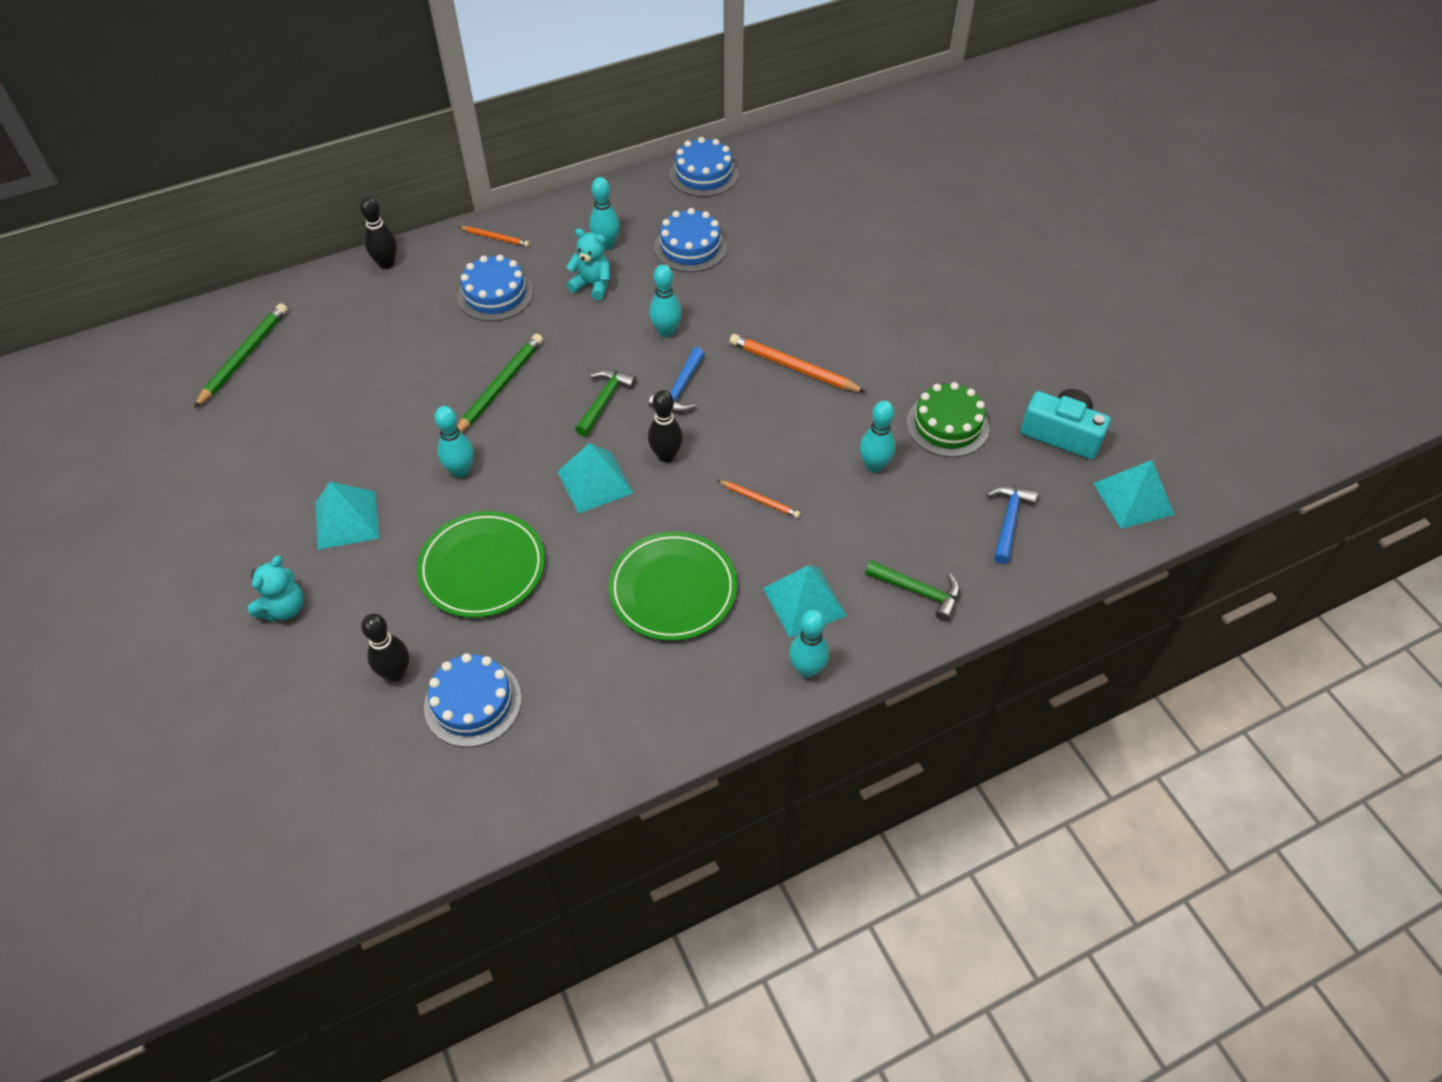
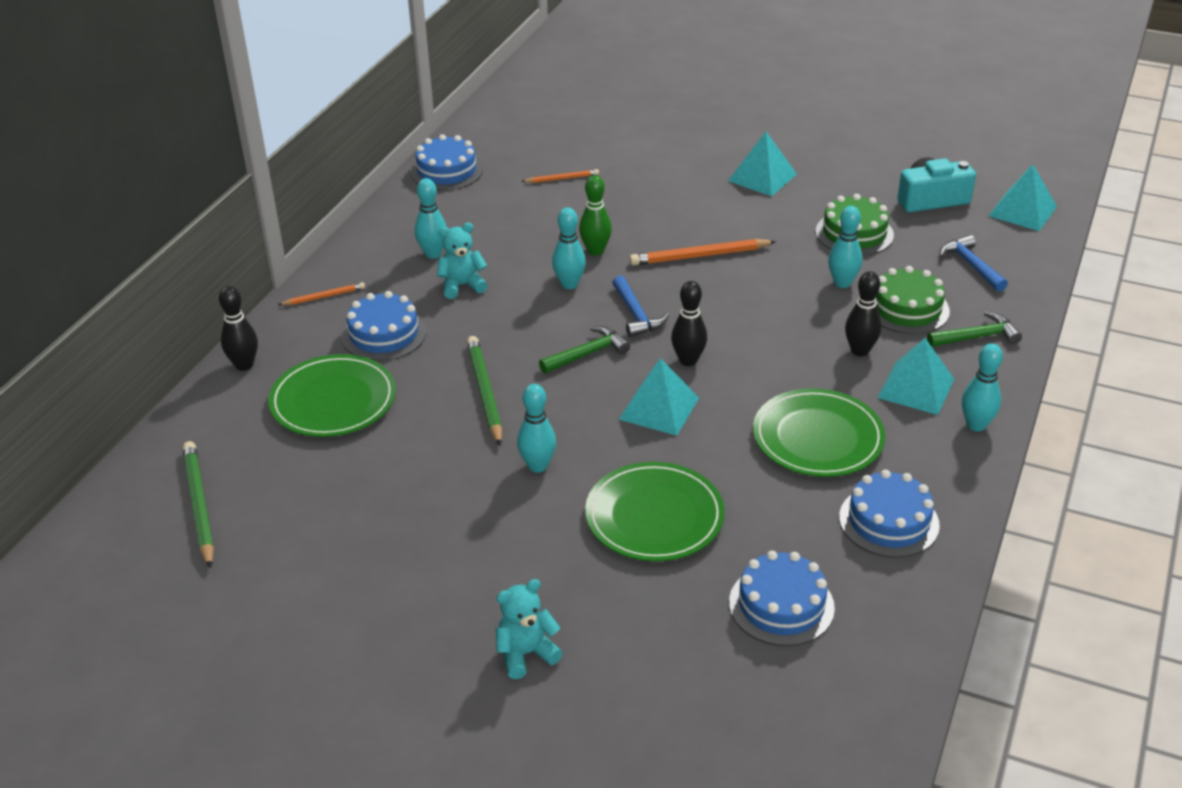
camera: 40 degrees left, 15 degrees down
(284, 608) = (526, 654): turquoise teddy bear -> turquoise teddy bear turned 105 degrees counterclockwise
(346, 520) = (487, 559): turquoise pyramid -> turquoise pyramid (762, 177)
(396, 673) = (691, 629): black bowling pin -> black bowling pin (860, 351)
(404, 328) = (333, 400): none -> green plate
(604, 401) = (587, 354): green hammer -> green hammer turned 75 degrees clockwise
(690, 247) = (507, 222): blue cake -> blue cake (888, 521)
(721, 313) = (595, 251): none -> green bowling pin
(759, 500) = (796, 348): orange pencil -> orange pencil (562, 178)
(895, 525) = (907, 308): none -> green cake

